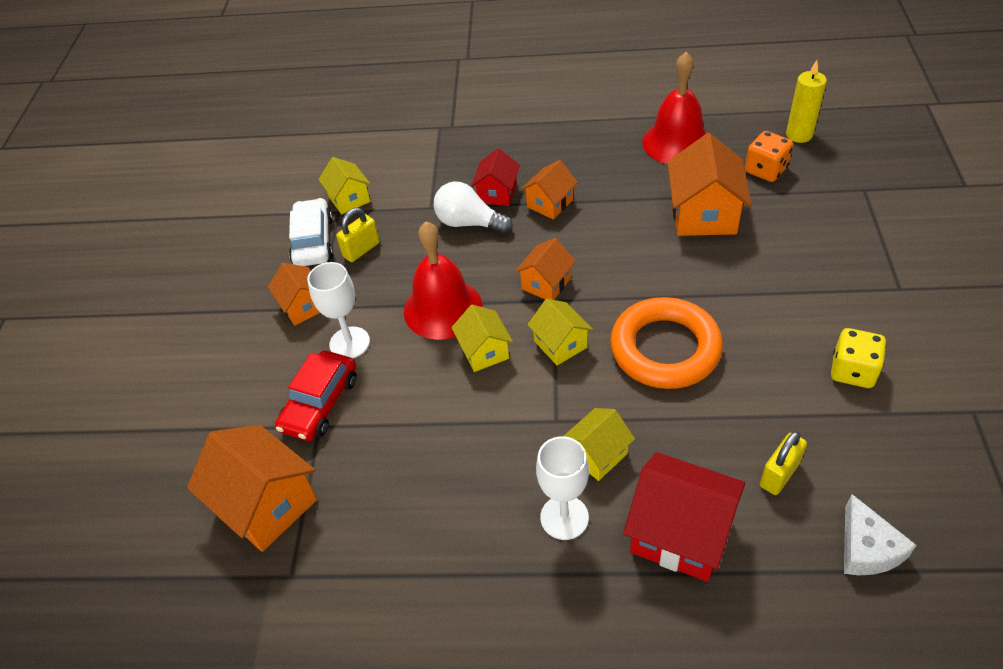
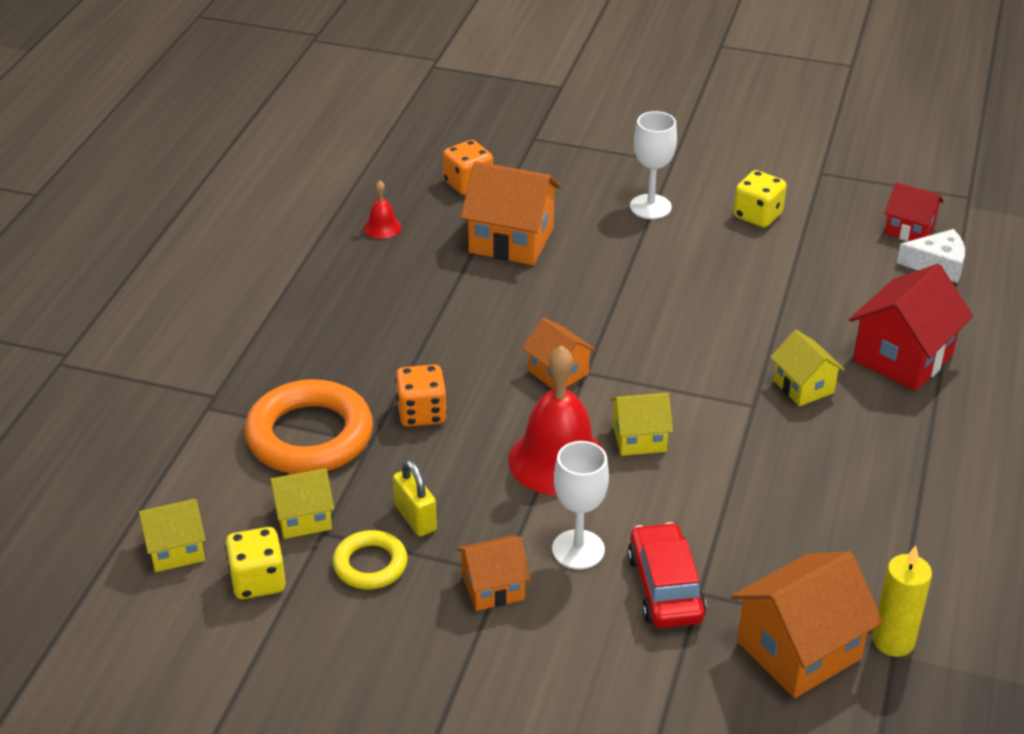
camera: 80 degrees left, 10 degrees down
(290, 197) = (258, 581): none -> yellow dice
(313, 241) = (370, 564): white car -> yellow ring
(320, 403) = (665, 587): red car -> red car turned 135 degrees counterclockwise
(469, 223) = (421, 413): white light bulb -> orange dice
(497, 193) = (381, 380): red house -> red house (909, 230)
(550, 203) = (426, 342): orange house -> none
(560, 344) = (652, 380): yellow house -> yellow house (176, 550)
(564, 517) = (869, 423): white goblet -> white goblet (650, 207)
(665, 349) = (688, 313): orange ring -> orange ring (309, 436)
(677, 142) = (382, 227): red bell -> red bell, size x0.45
(779, 474) = (855, 287): yellow padlock -> none
(799, 135) = (427, 149): yellow candle -> yellow candle (893, 641)

